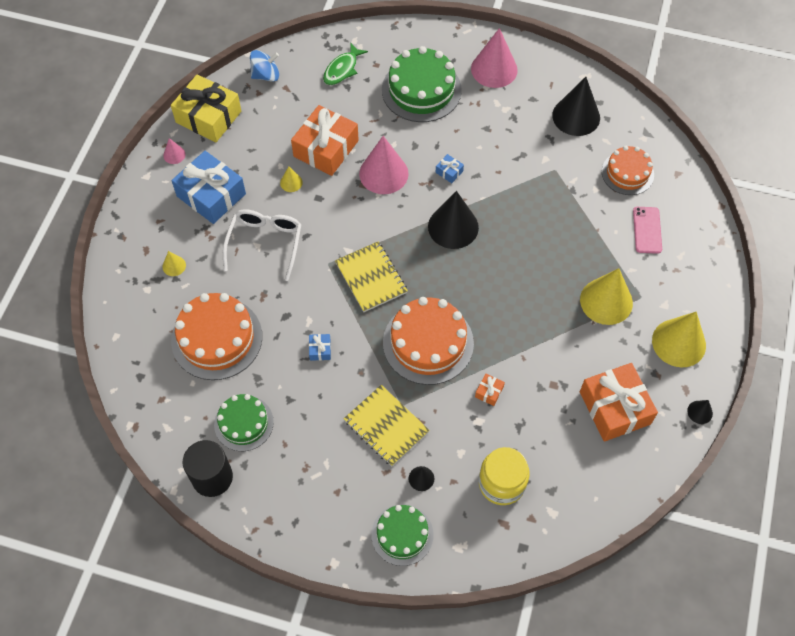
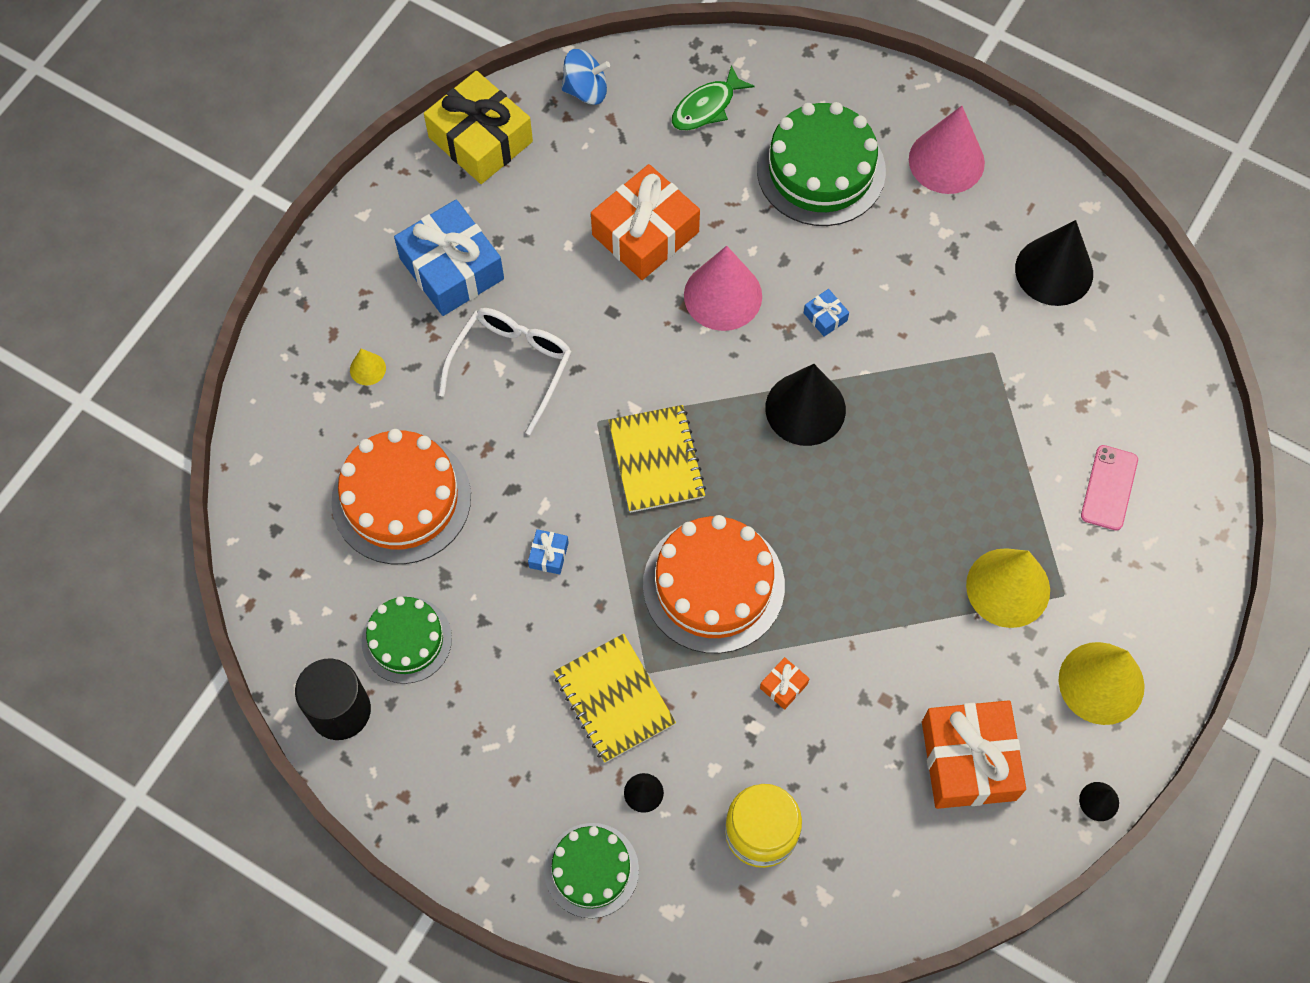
camera: 15 degrees right, 5 degrees up
(174, 155) = (413, 190): pink cone -> none
(291, 182) = (577, 277): yellow cone -> none
(627, 173) = (1107, 386): orange cake -> none

